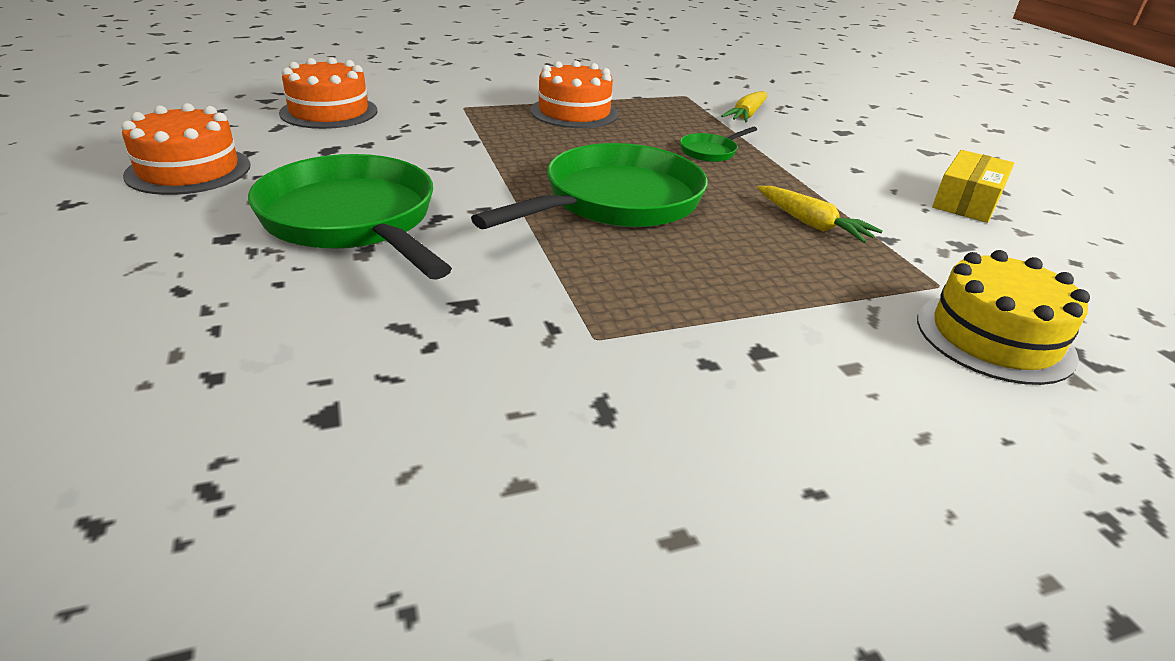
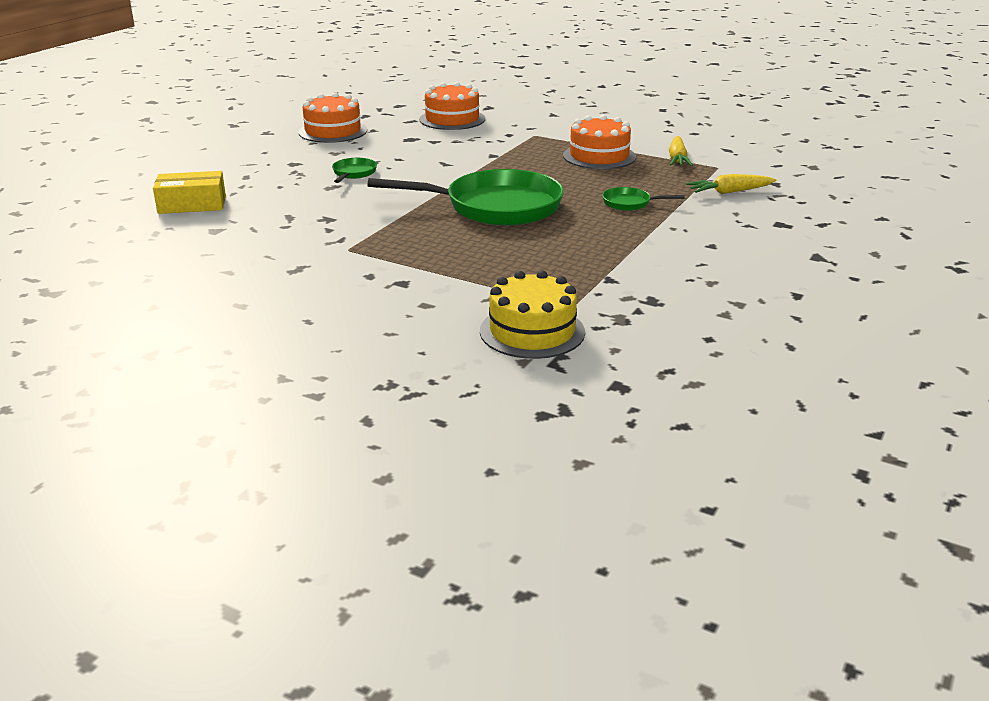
camera: 50 degrees right, 5 degrees down
(353, 220) = (353, 173): green pan -> green pan, size x0.42
(811, 224) = (581, 256): yellow carrot -> yellow carrot (677, 159)
(967, 201) = (741, 288): yellow box -> yellow box (192, 204)

